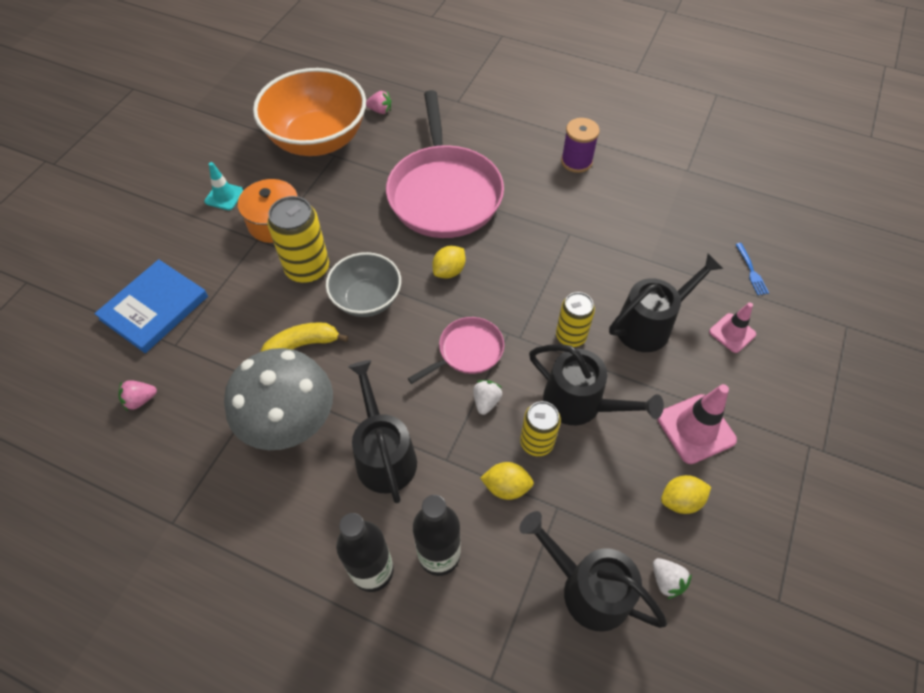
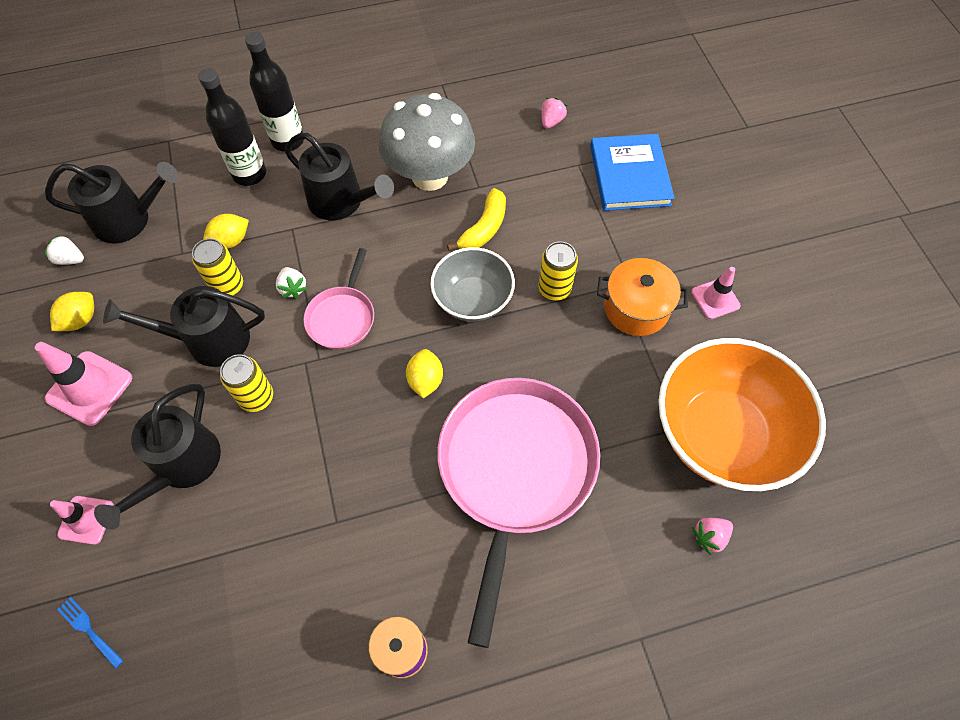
camera: 140 degrees right, 5 degrees up
(224, 196) = (715, 299): turquoise traffic cone -> pink traffic cone
(307, 268) = (554, 289): yellow can -> yellow can, size x0.65
(444, 193) = (515, 470): pink pan -> pink pan turned 60 degrees clockwise

